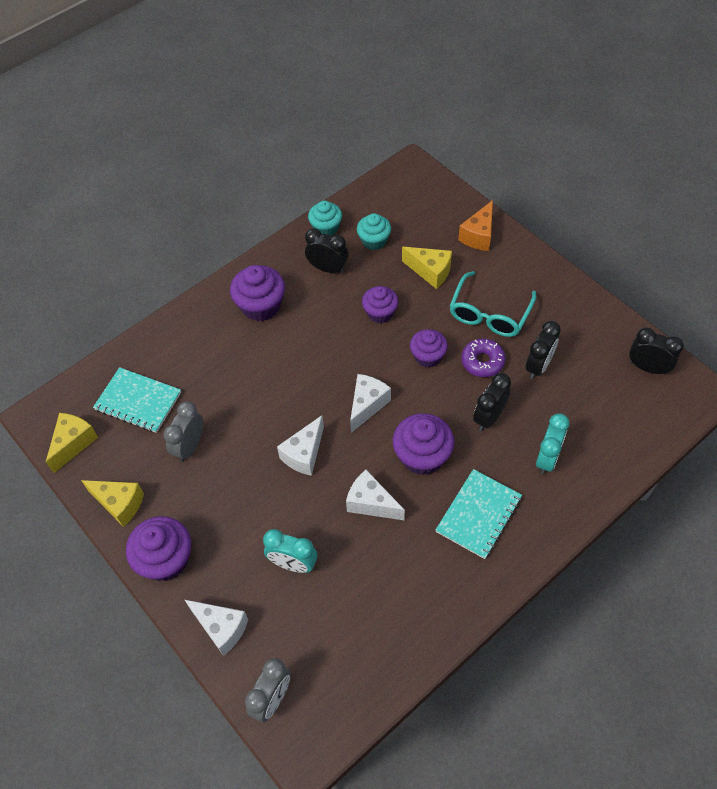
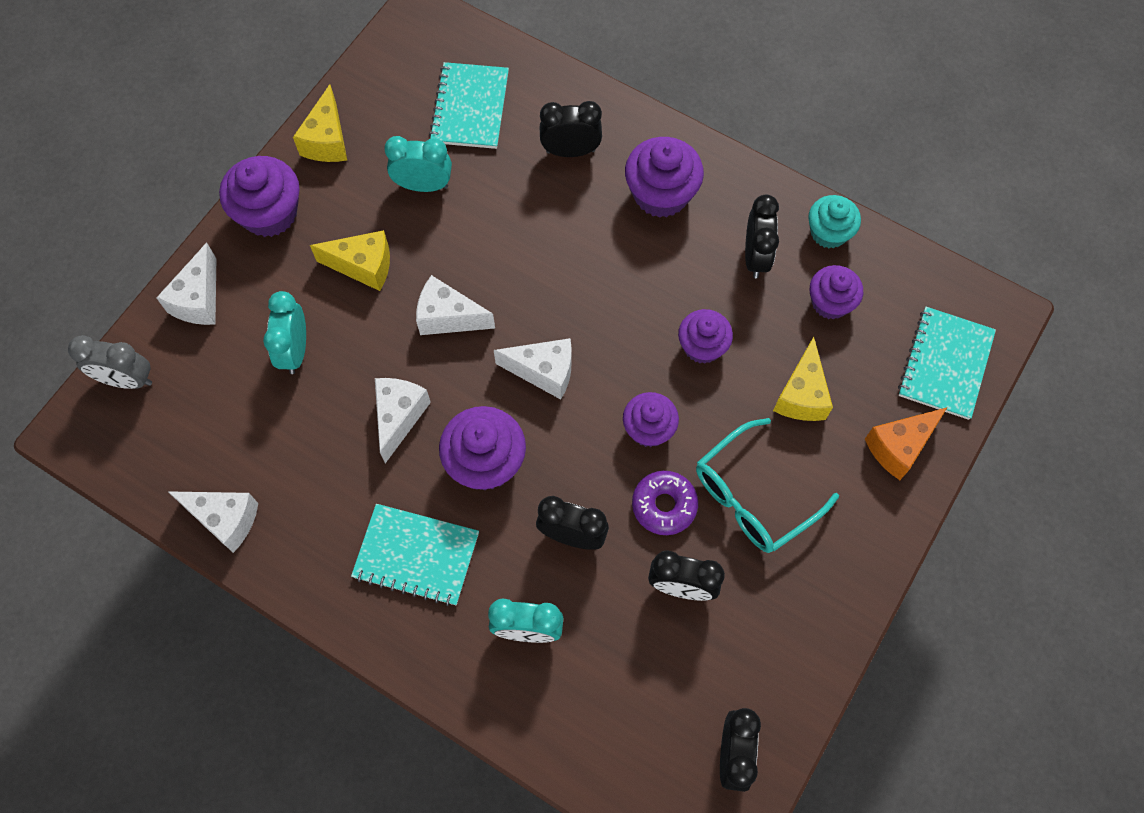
camera: 70 degrees right, 10 degrees up
(73, 444) = (393, 64): yellow cheese -> yellow cheese (363, 266)
(190, 446) = (423, 185): grey clock -> turquoise clock
(204, 348) = (570, 151): none -> black clock
(374, 241) = (830, 302): turquoise cupcake -> purple cupcake
(416, 642) = (225, 519): none -> white cheese
(433, 200) = (945, 364): none -> turquoise notebook
(478, 236) = (899, 447): orange cheese -> orange cheese turned 45 degrees counterclockwise
(489, 314) = (753, 496): turquoise glasses -> turquoise glasses turned 45 degrees counterclockwise

